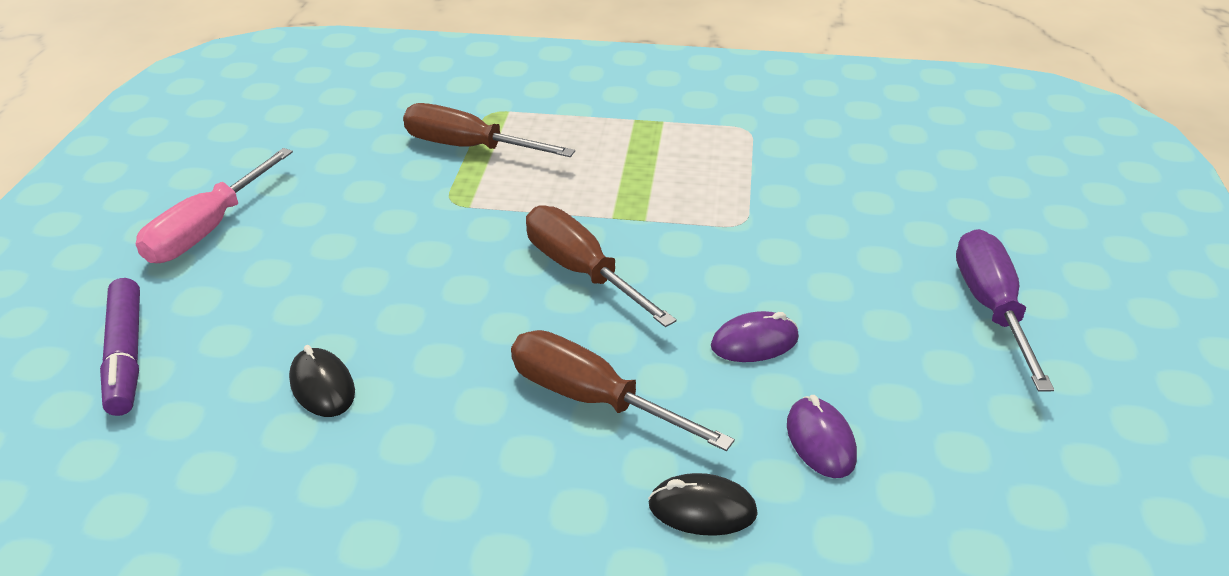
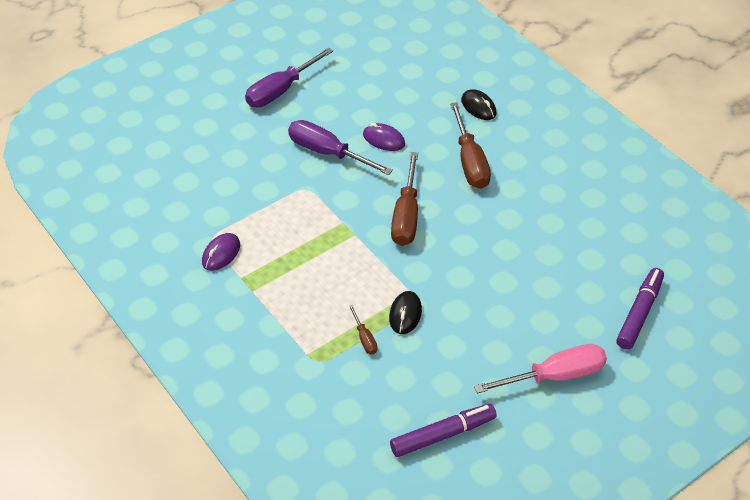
camera: 135 degrees left, 10 degrees up
(298, 130) = (442, 434): none -> purple marker
(322, 386) = (565, 237): black mouse -> black mouse (405, 314)
(467, 147) = (364, 338): brown screwdriver -> brown screwdriver, size x0.47
(792, 275) = (327, 152): none -> purple screwdriver
(820, 441) = (413, 98): purple mouse -> purple mouse (221, 254)

